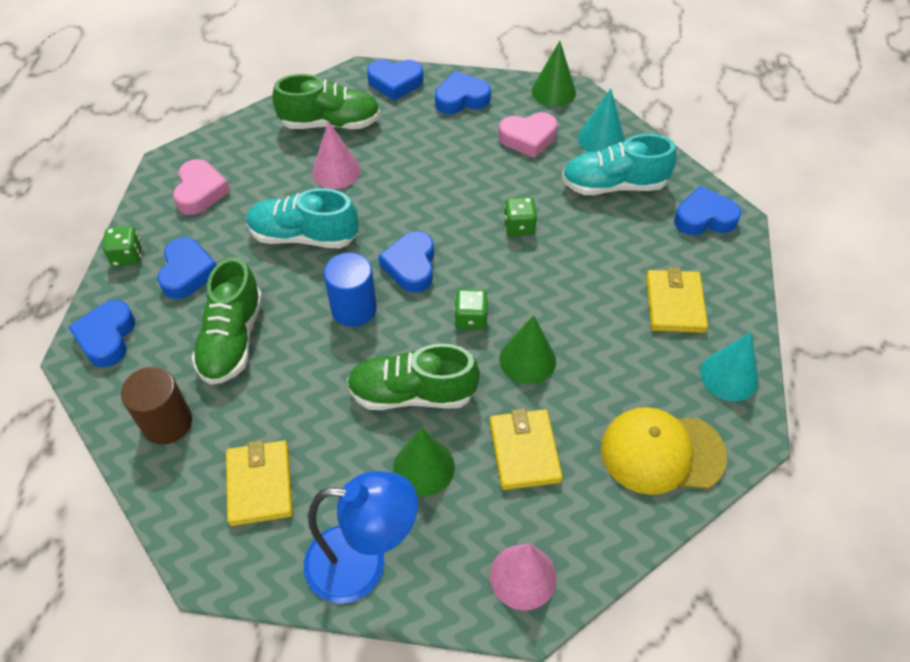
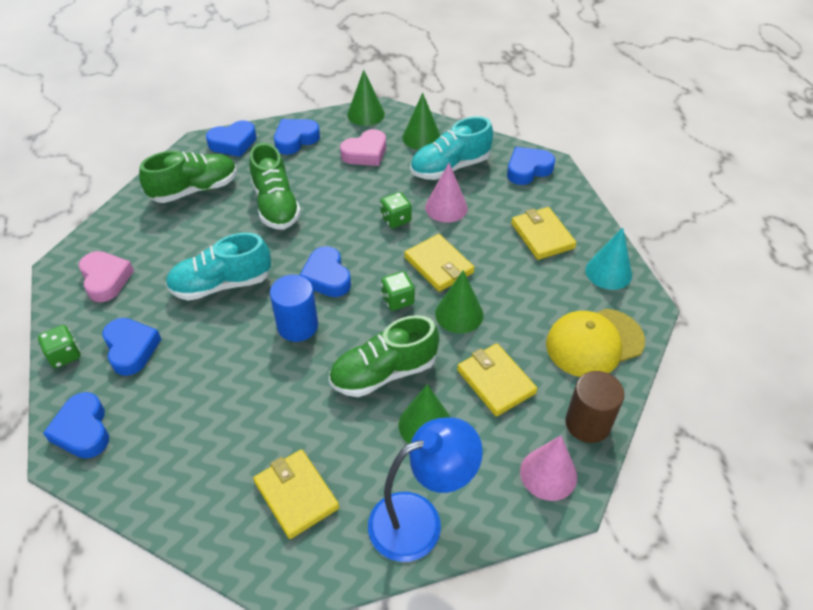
camera: 25 degrees left, 5 degrees down
(167, 422) = (182, 479): brown cylinder -> brown cylinder (587, 423)
(232, 339) = (204, 388): green shoe -> green shoe (276, 205)
(336, 171) = (221, 225): pink cone -> pink cone (446, 207)
(536, 296) = (439, 265): none -> yellow wallet
(601, 139) = (421, 137): turquoise cone -> green cone

